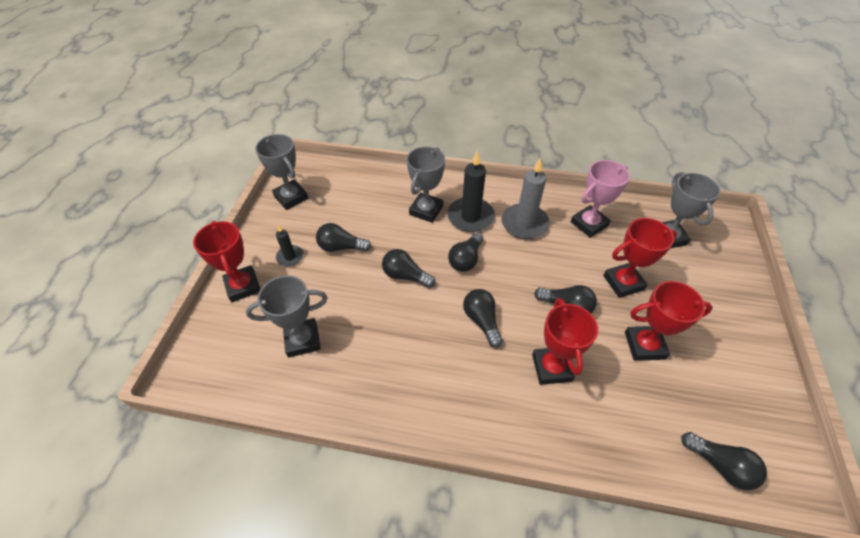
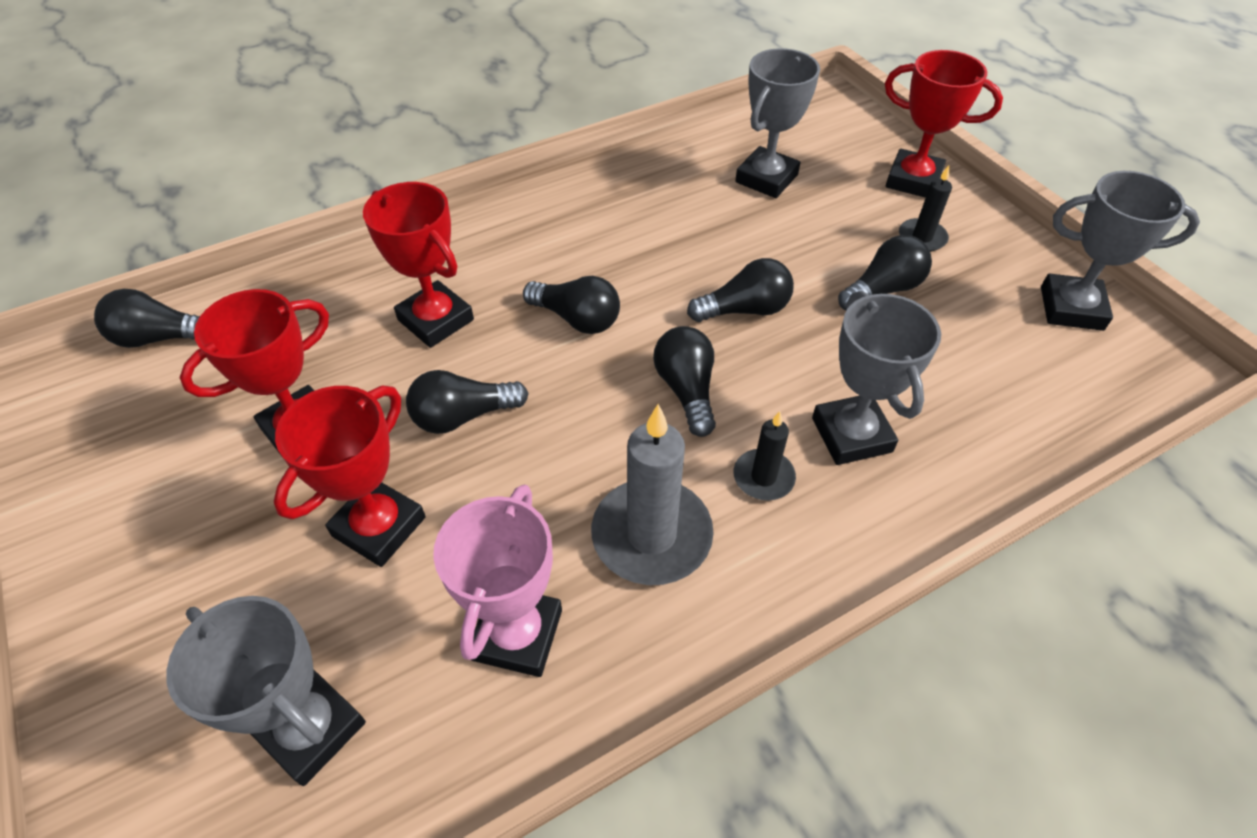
camera: 140 degrees right, 0 degrees up
(470, 217) = (763, 477): black candle -> black candle, size x0.54

